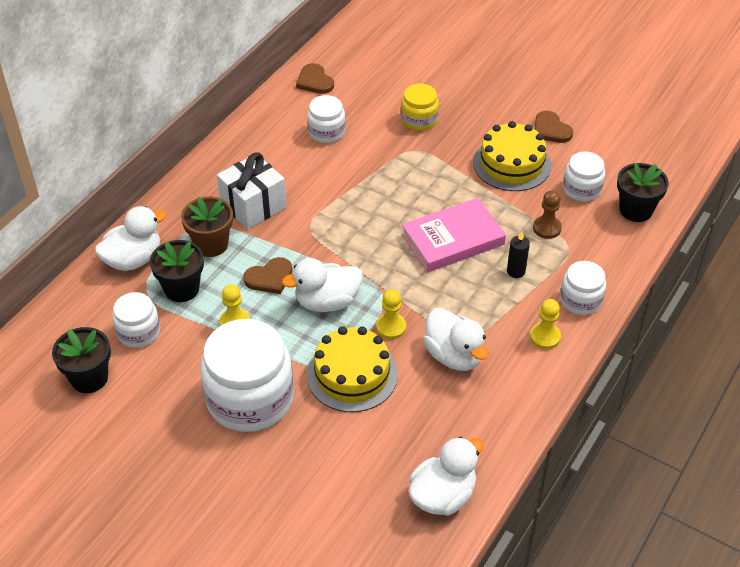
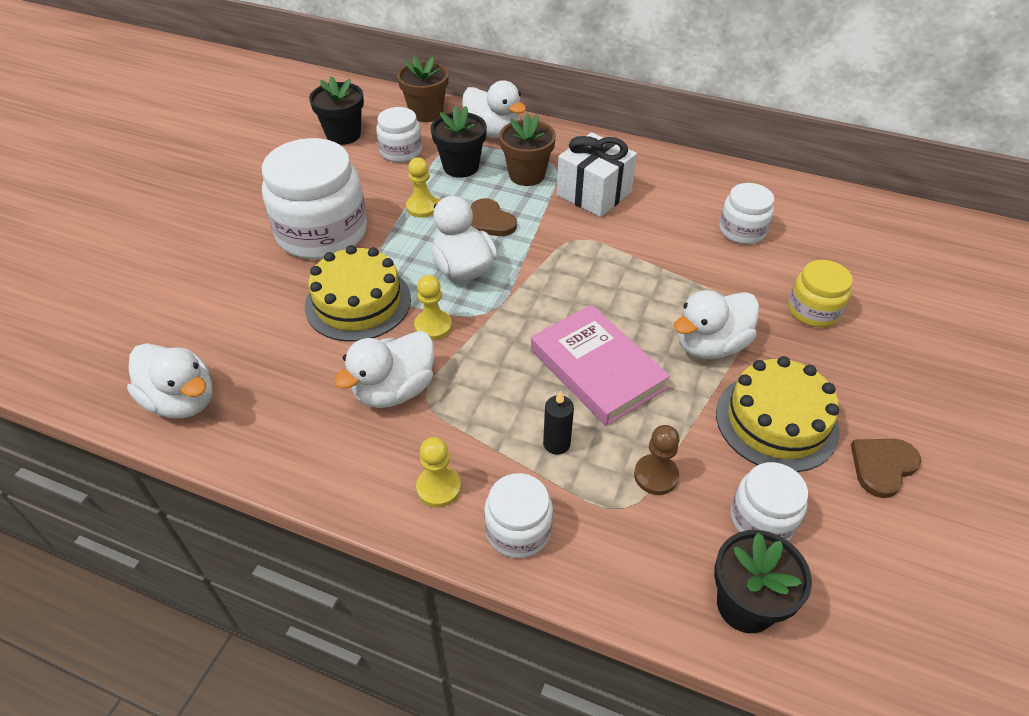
camera: 80 degrees right, 0 degrees up
(76, 307) = (426, 113): none -> brown flower pot
(314, 81) = (828, 208): brown heart -> none
(441, 177) = (710, 345): none -> white duck

